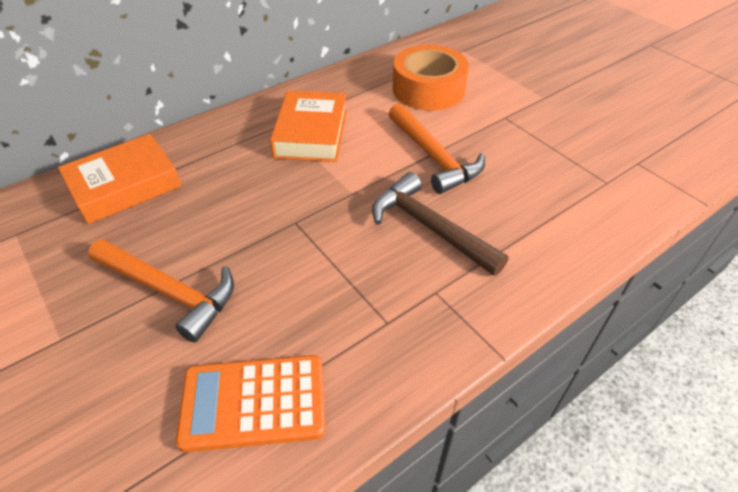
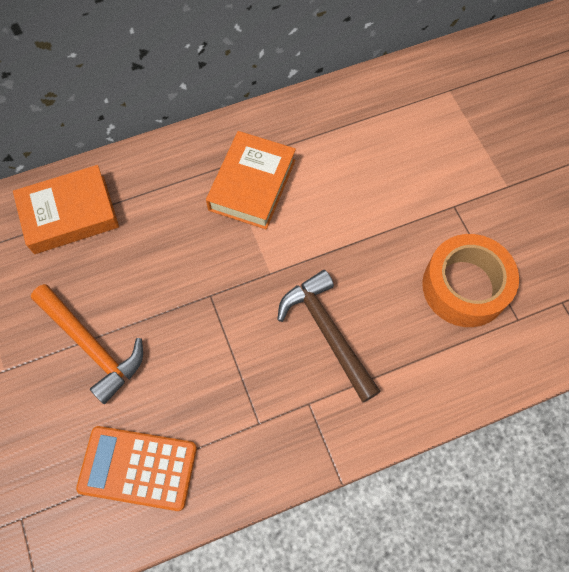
camera: 15 degrees right, 20 degrees up
(428, 89) = (389, 146): orange tape -> orange tape (464, 287)
(434, 157) = (361, 246): orange hammer -> none

